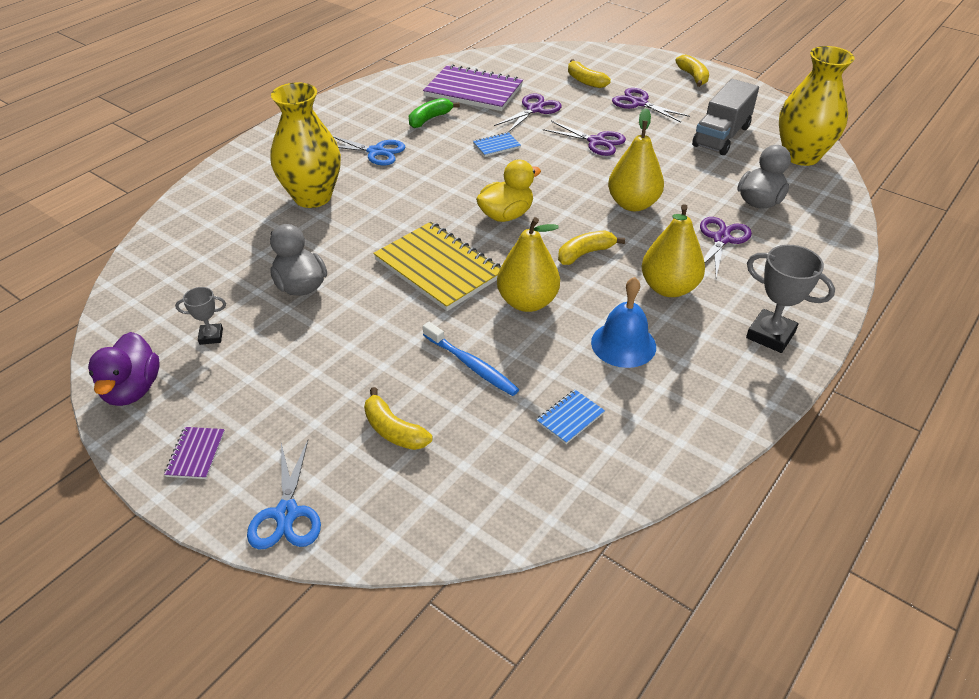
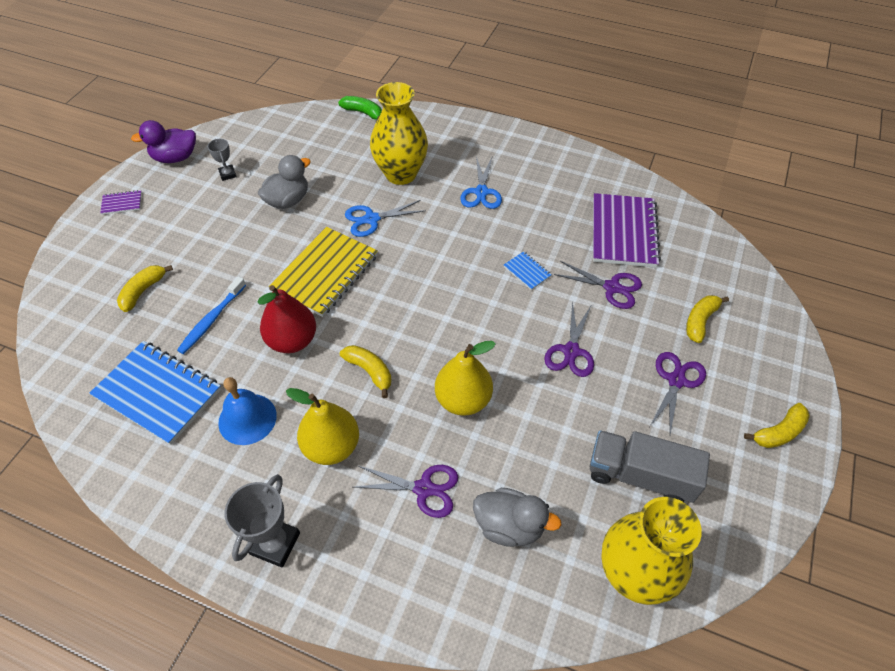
camera: 75 degrees right, 10 degrees up
(287, 513) = (73, 259): blue scissors -> blue scissors (371, 219)
(429, 119) = (553, 213): green banana -> green banana (363, 113)
(506, 215) = (413, 302): yellow duck -> none
(527, 302) = (292, 340): yellow pear -> red pear
(570, 418) = (158, 393): blue notebook -> blue notebook, size x2.30

